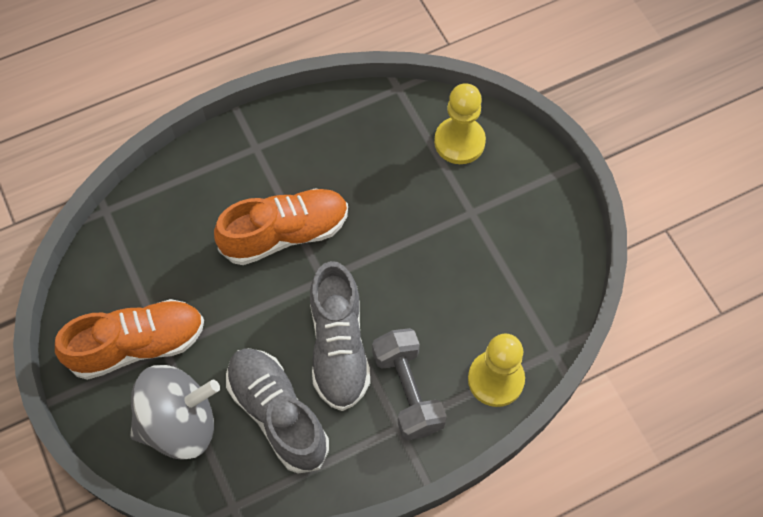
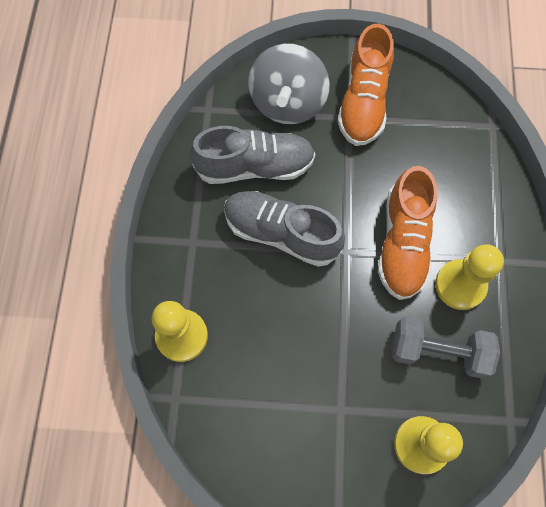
camera: 120 degrees right, 5 degrees up
(299, 170) = (460, 285): none -> yellow pawn
(408, 391) = (215, 264): grey dumbbell -> grey dumbbell (438, 351)

